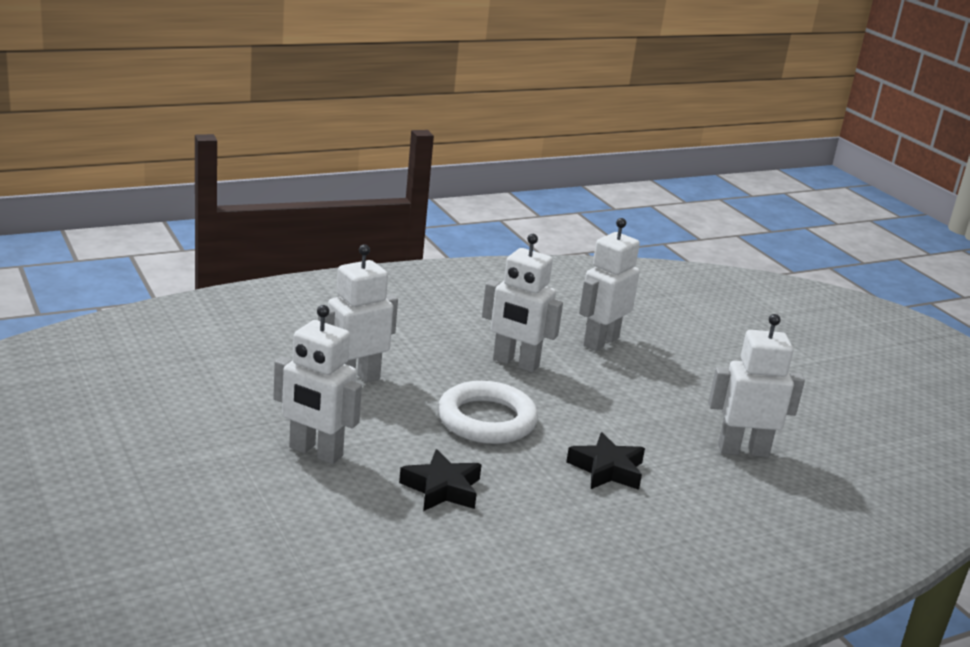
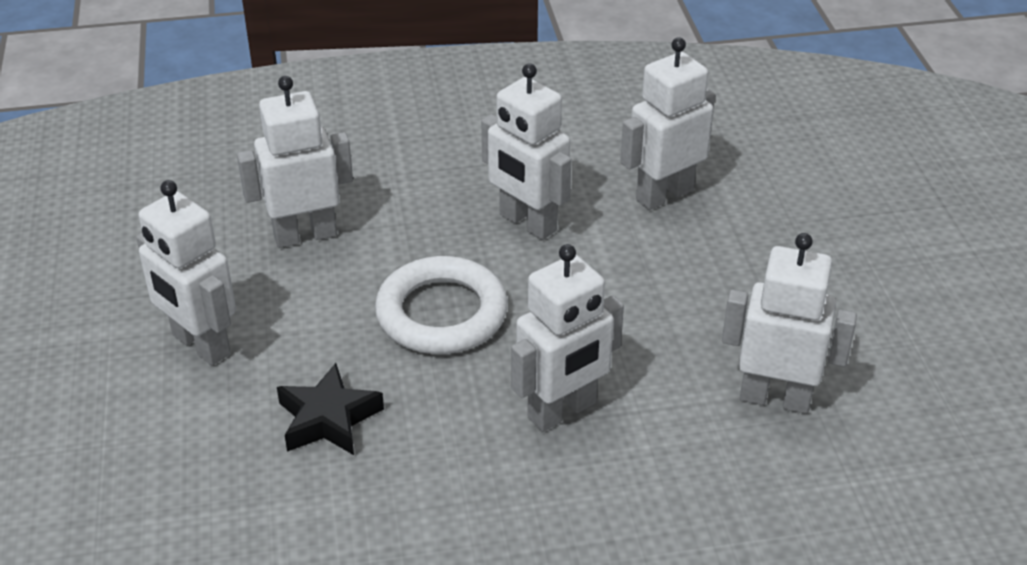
camera: 20 degrees right, 15 degrees up
(607, 469) = (562, 411): black star -> white robot

